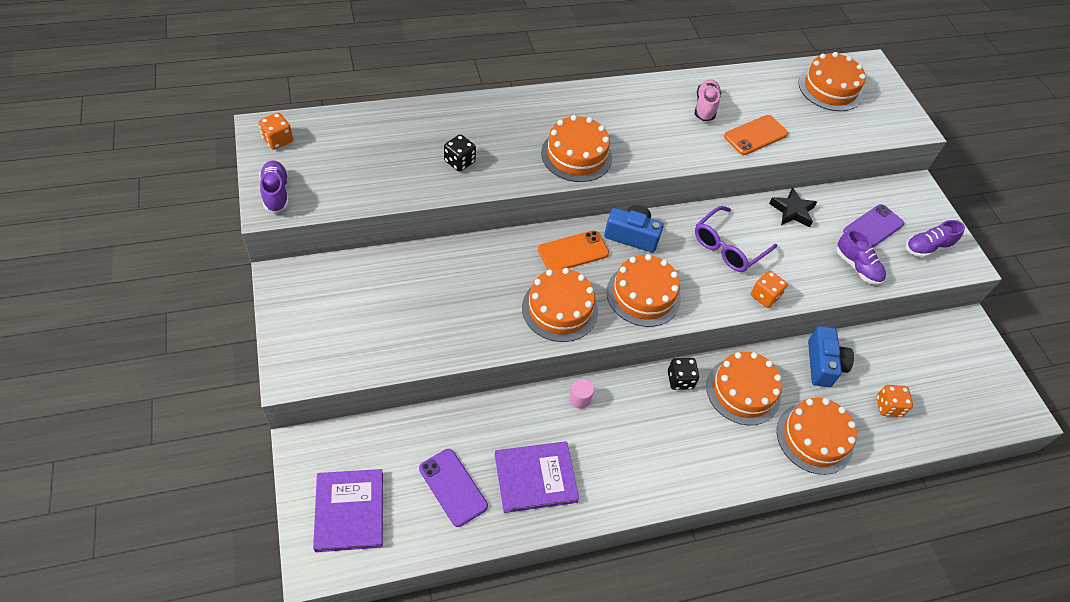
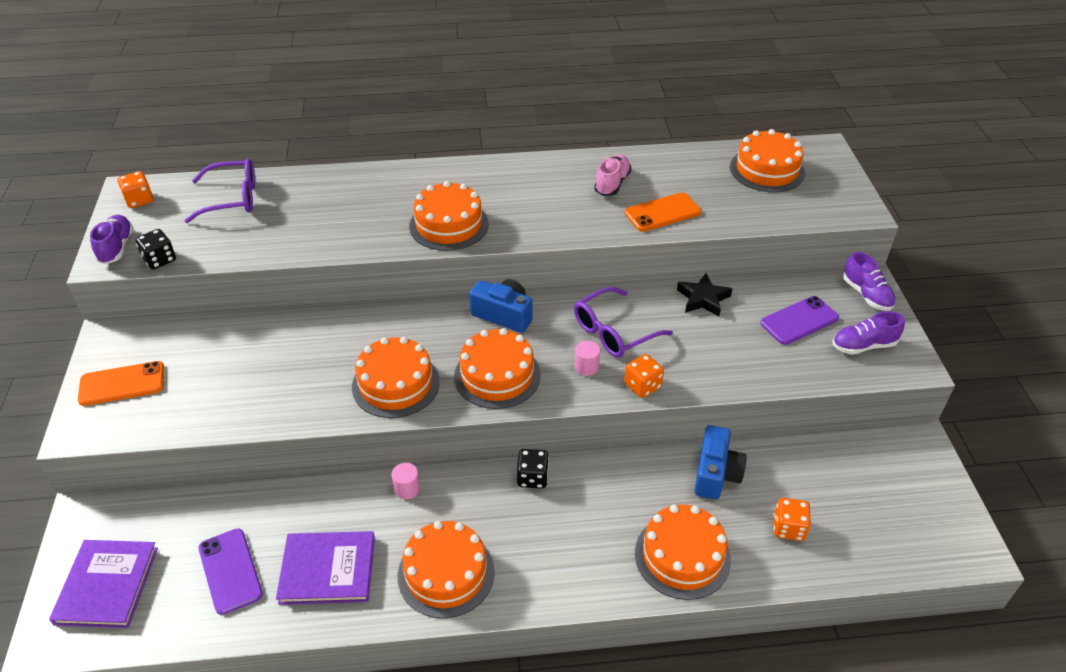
camera: 15 degrees right, 10 degrees down
(368, 135) = (232, 199): none -> purple glasses
(459, 162) = (318, 226): black dice -> black dice (159, 260)
(573, 251) = (431, 327): orange phone -> orange phone (122, 384)
(715, 282) = (586, 367): none -> pink cylinder
(743, 391) = (606, 495): orange cake -> orange cake (446, 573)
(857, 267) = (767, 361): purple shoe -> purple shoe (866, 295)

